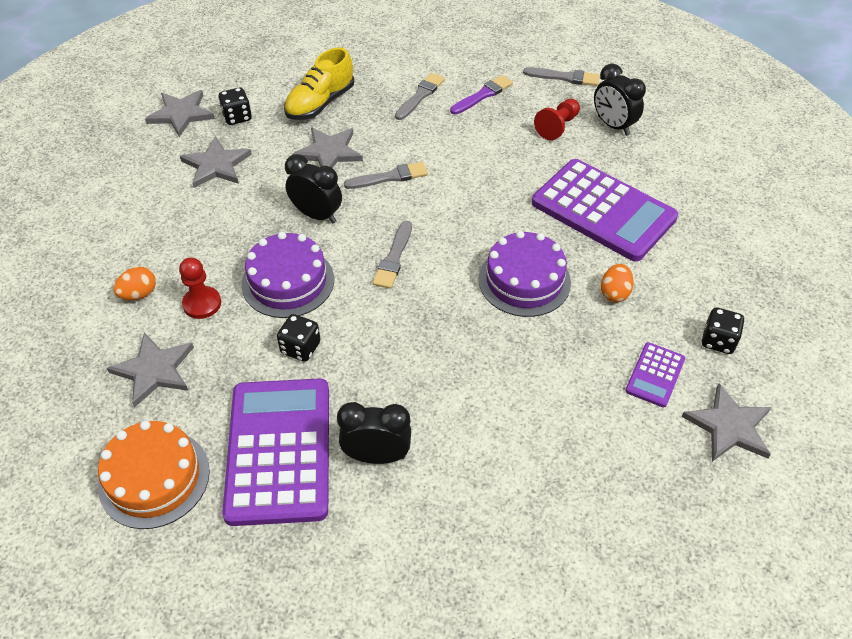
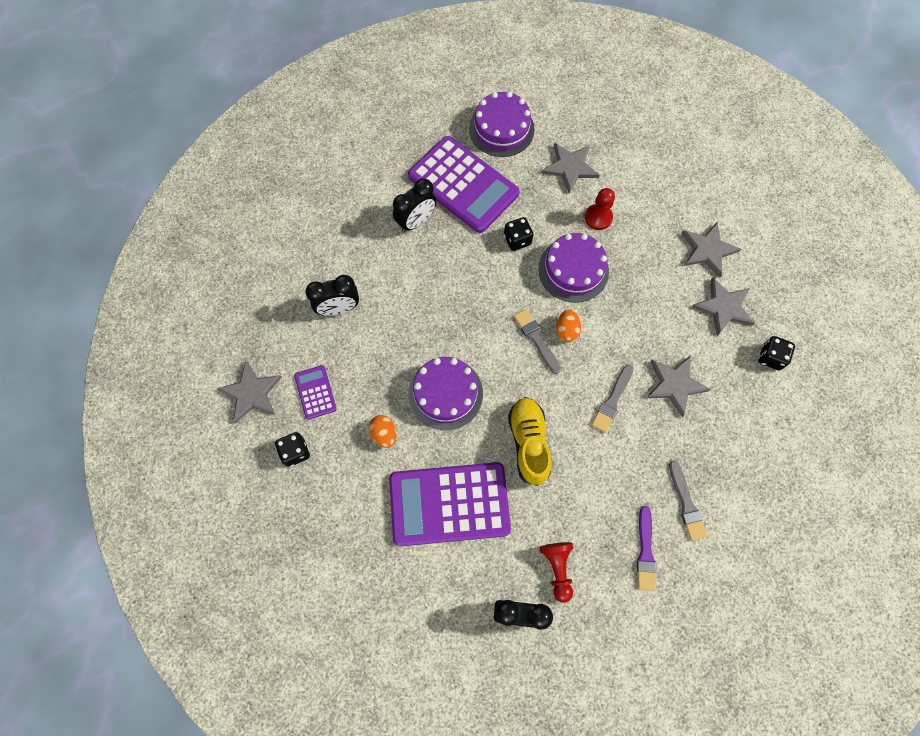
camera: 135 degrees right, 20 degrees up
(139, 294) = (636, 194): orange egg -> orange egg (566, 330)
(154, 478) = (501, 129): orange cake -> purple cake
(181, 114) = (806, 325): grey star -> grey star (707, 250)
(317, 215) = (616, 328): black clock -> black clock (338, 308)
(320, 103) = (739, 424): yellow shoe -> yellow shoe (528, 443)
(564, 77) = (609, 642): grey brush -> none

